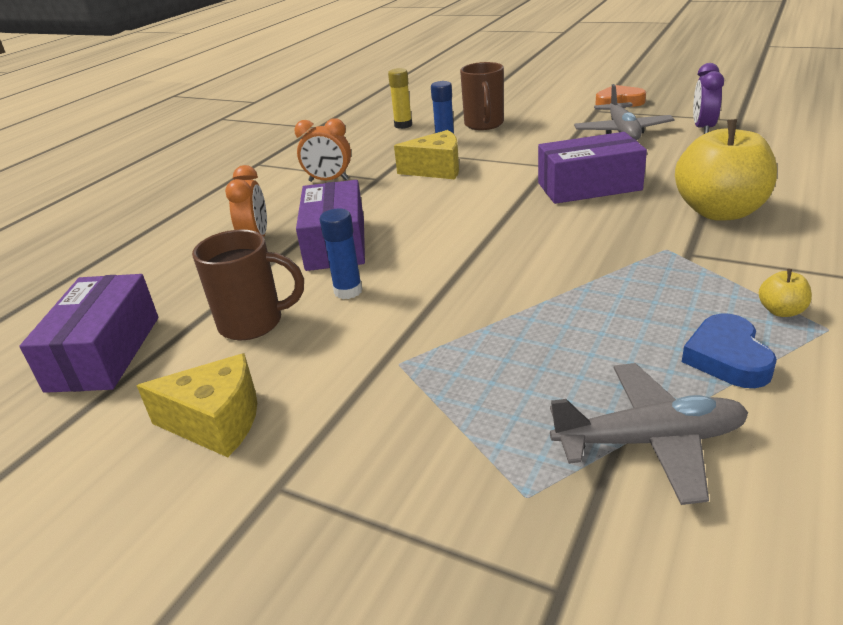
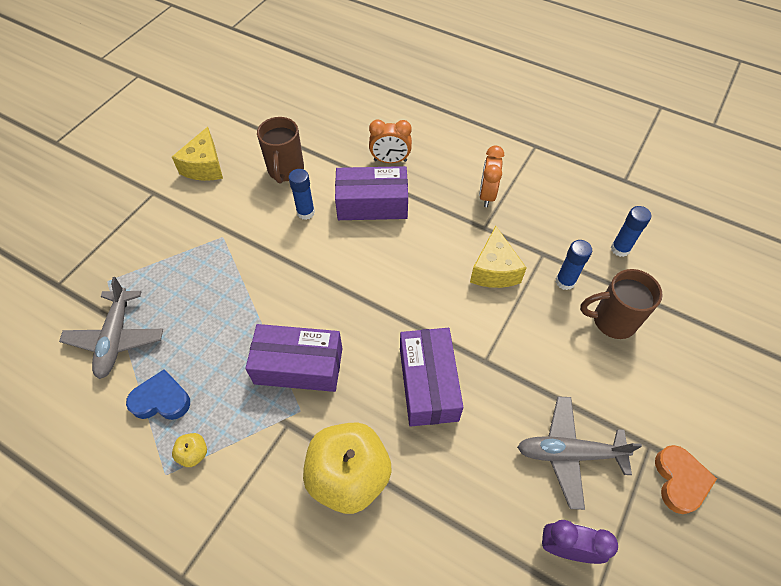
camera: 90 degrees right, 25 degrees up
(105, 353) = (280, 114): purple box -> purple box (298, 366)
(403, 125) = (620, 249): yellow glue stick -> blue glue stick

